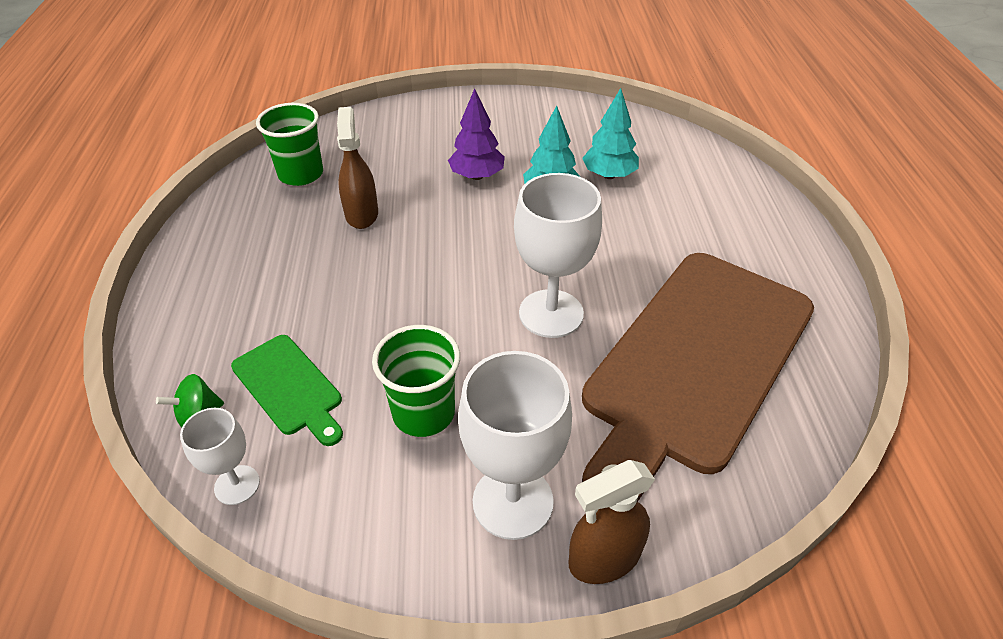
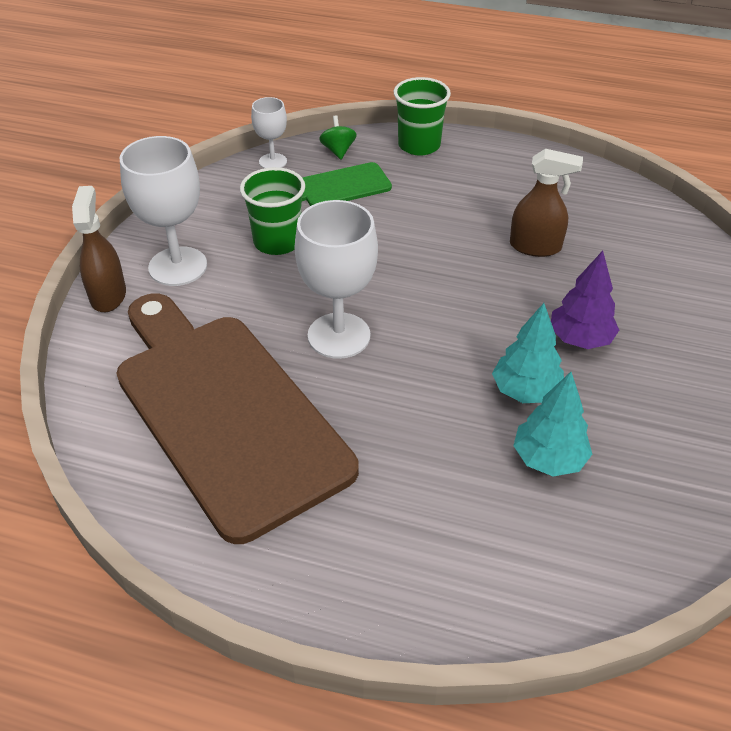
camera: 110 degrees right, 0 degrees up
(301, 174) = (616, 218): green cup -> green cup (419, 145)

